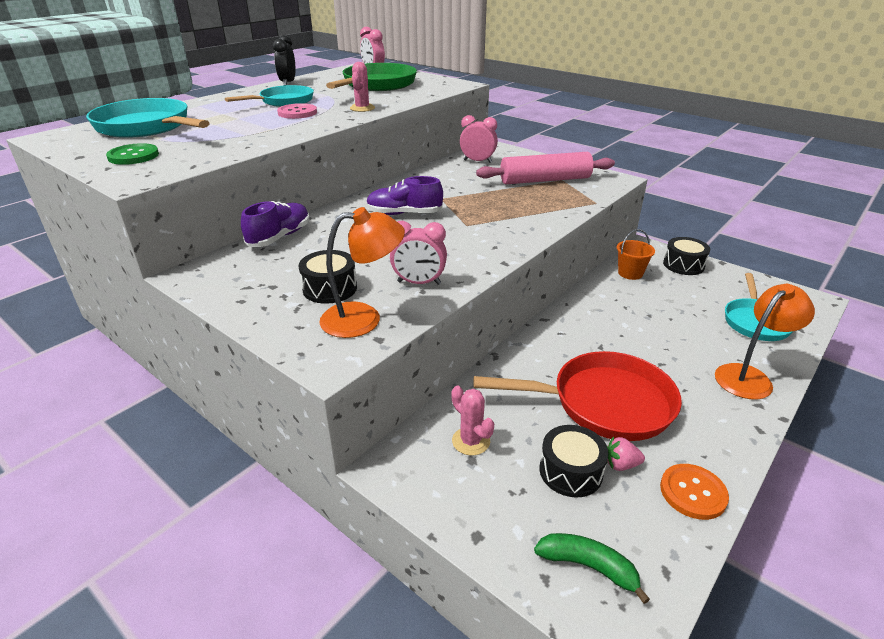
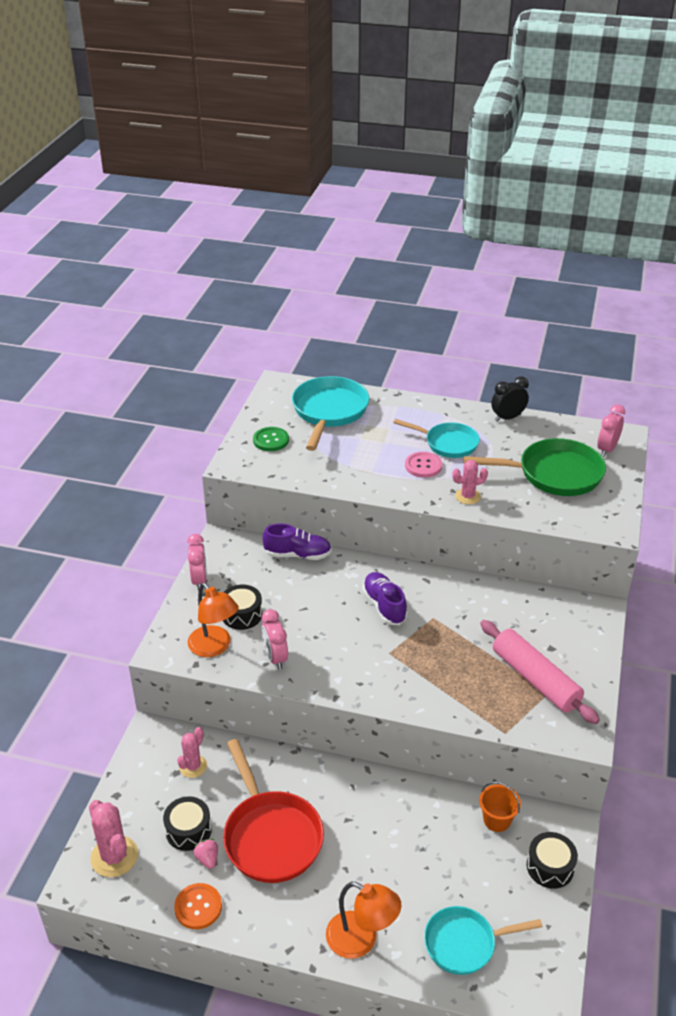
camera: 65 degrees right, 5 degrees up
(477, 161) = (546, 613): pink clock -> pink clock (199, 580)
(588, 566) = (114, 856): green banana -> pink cactus

